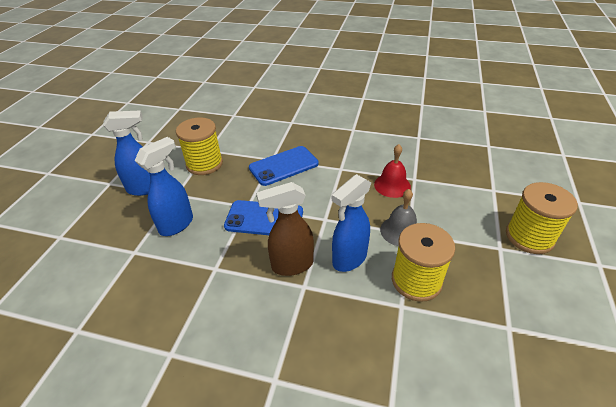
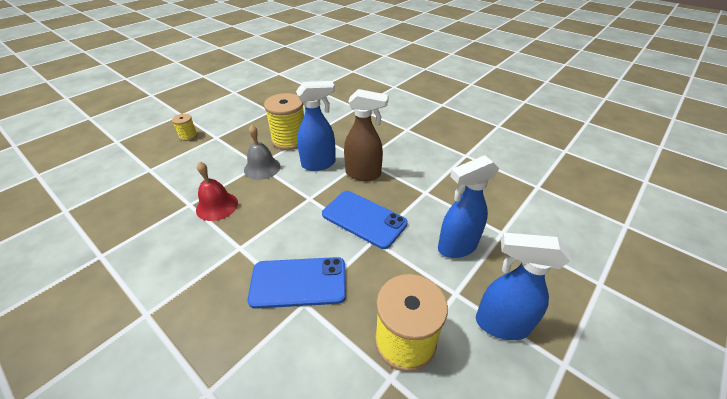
camera: 155 degrees left, 0 degrees up
(529, 237) = (188, 136): yellow spool -> yellow spool, size x0.50

